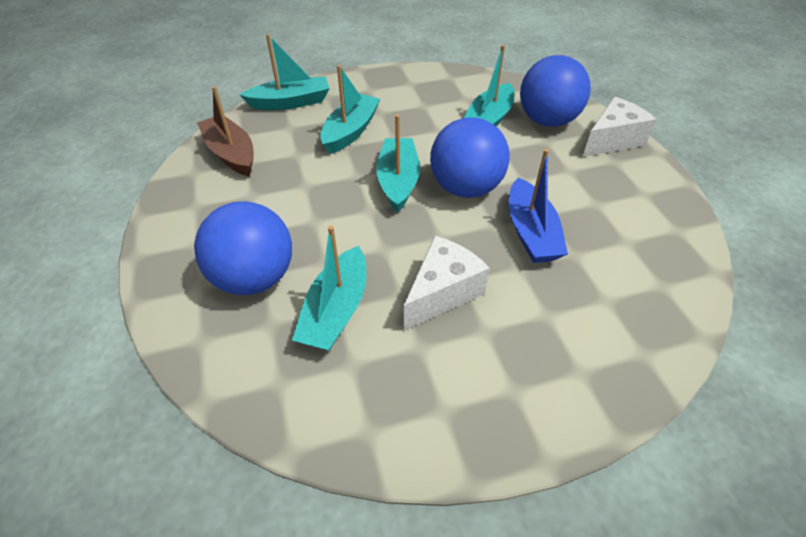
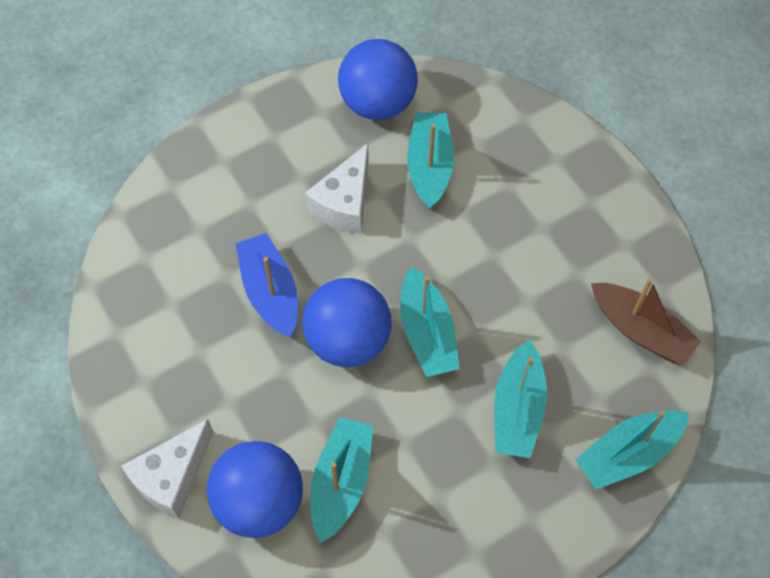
camera: 165 degrees right, 15 degrees up
(254, 278) = (515, 179): blue ball -> blue ball (378, 103)

